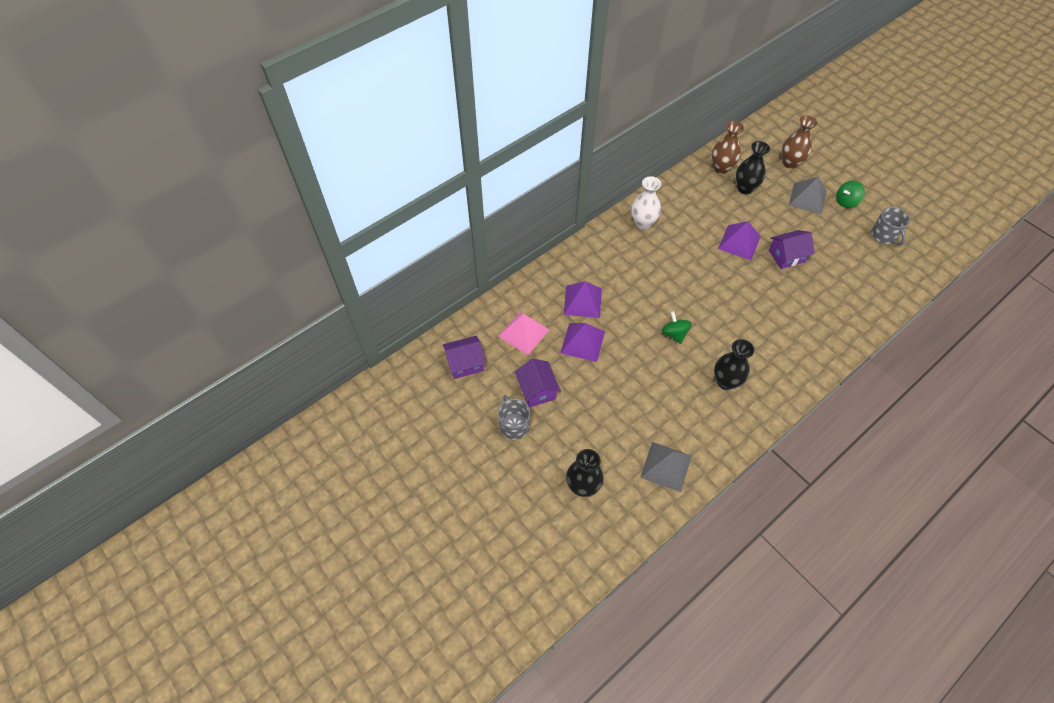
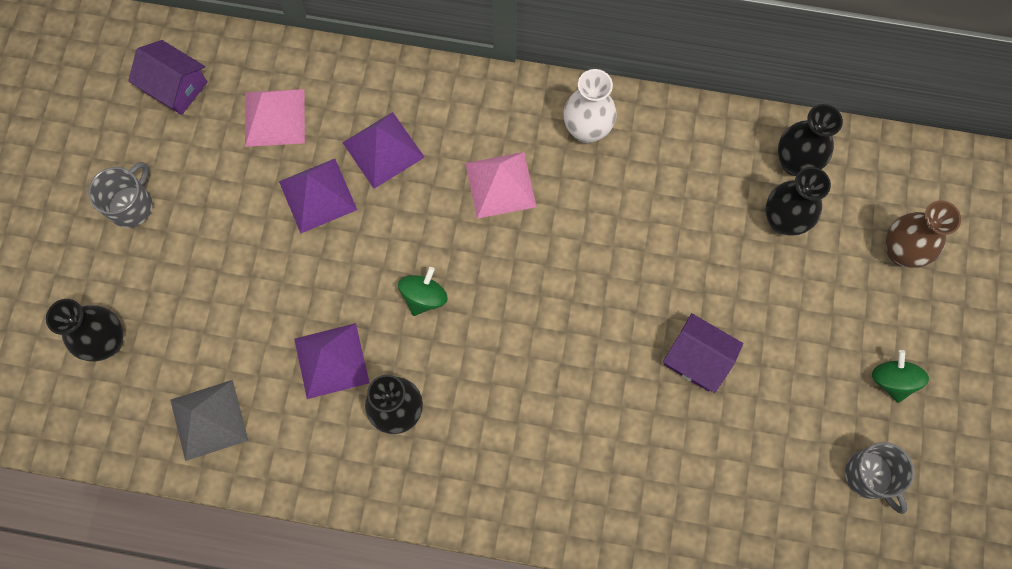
camera: 50 degrees right, 15 degrees up
(537, 390) = (202, 194): purple house -> none
(642, 269) = (500, 185): none -> pink pyramid
(721, 168) = (795, 162): brown vase -> black vase
(739, 242) = (666, 278): purple pyramid -> purple pyramid (331, 360)
(807, 198) = (846, 320): grey pyramid -> none
(846, 201) = (892, 380): green spinning top -> green spinning top turned 60 degrees clockwise
(884, 235) = (869, 476): grey mug -> grey mug turned 60 degrees counterclockwise

